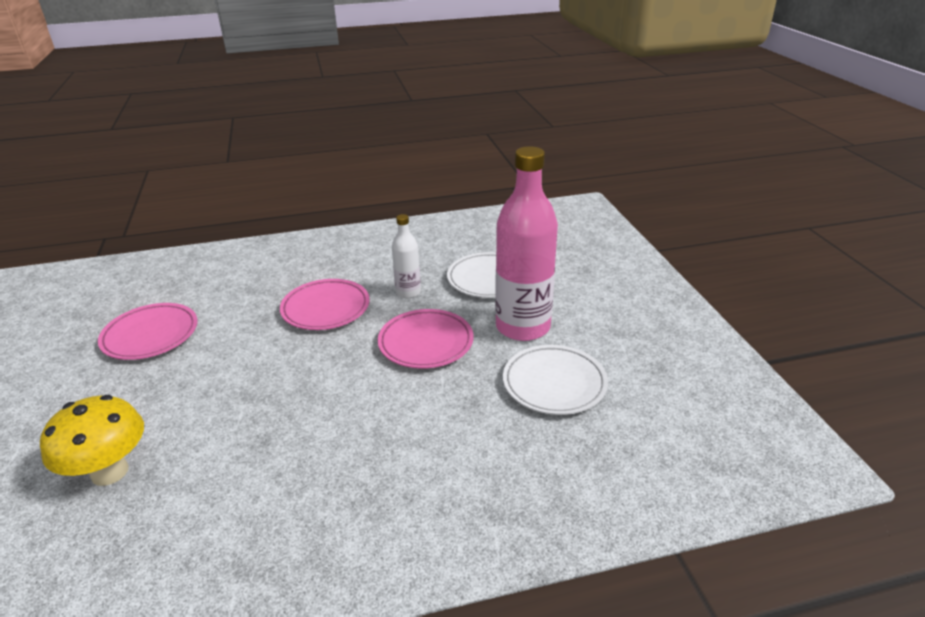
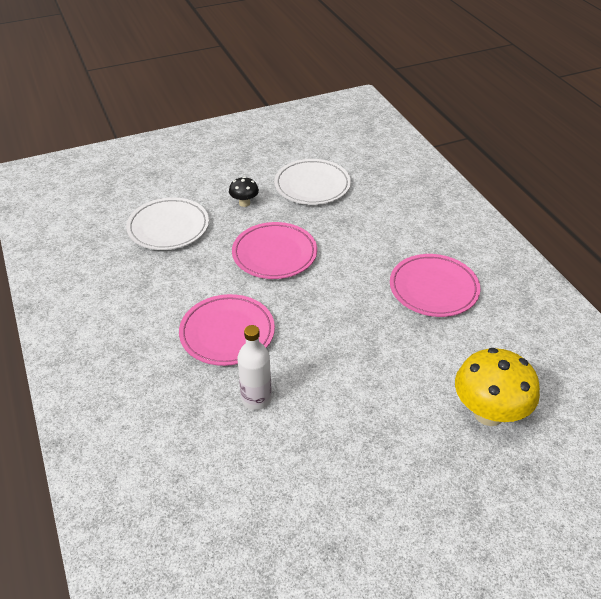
camera: 100 degrees left, 10 degrees up
(150, 335) = (296, 478): pink plate -> pink plate (433, 289)
(408, 292) = (193, 277): white bottle -> white bottle (256, 399)
(523, 327) = (244, 203): pink bottle -> black mushroom

